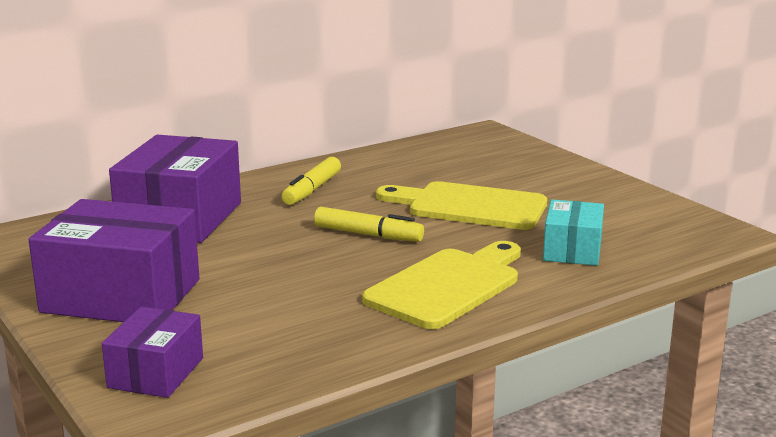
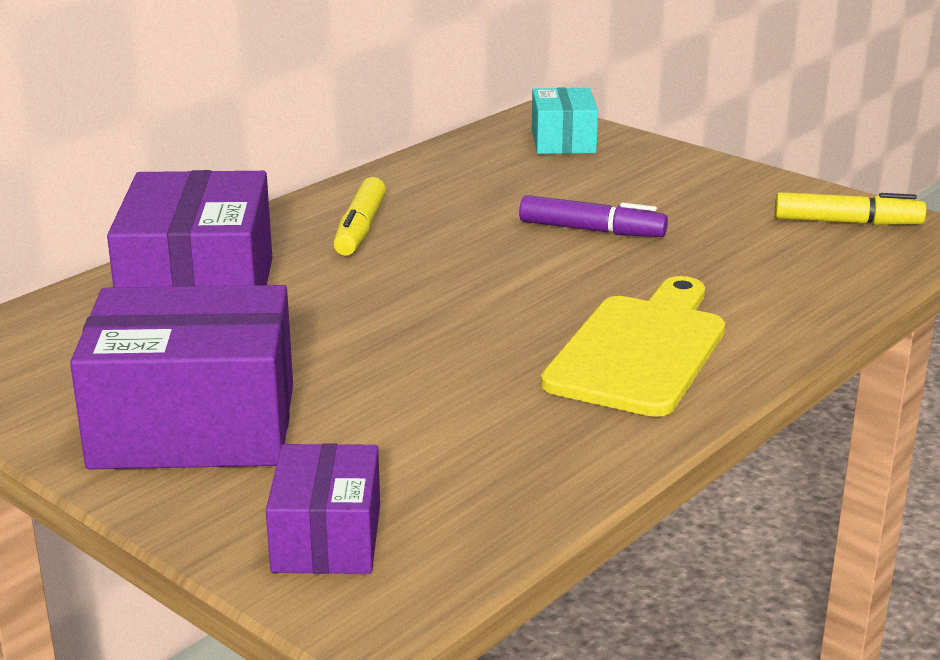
camera: 15 degrees left, 5 degrees up
(368, 235) = (484, 288): yellow marker -> yellow marker (847, 222)
(470, 206) = (591, 230): yellow cutting board -> purple marker
(572, 250) = (764, 279): turquoise box -> turquoise box (563, 141)

